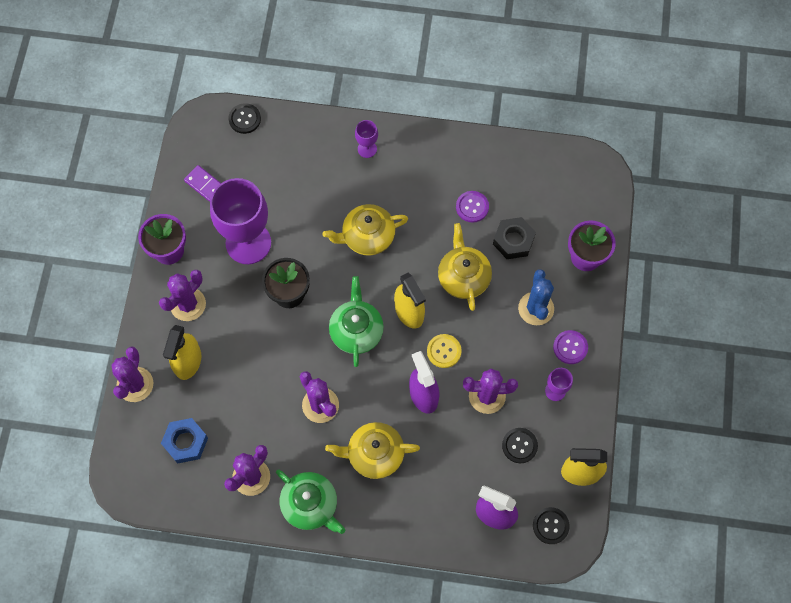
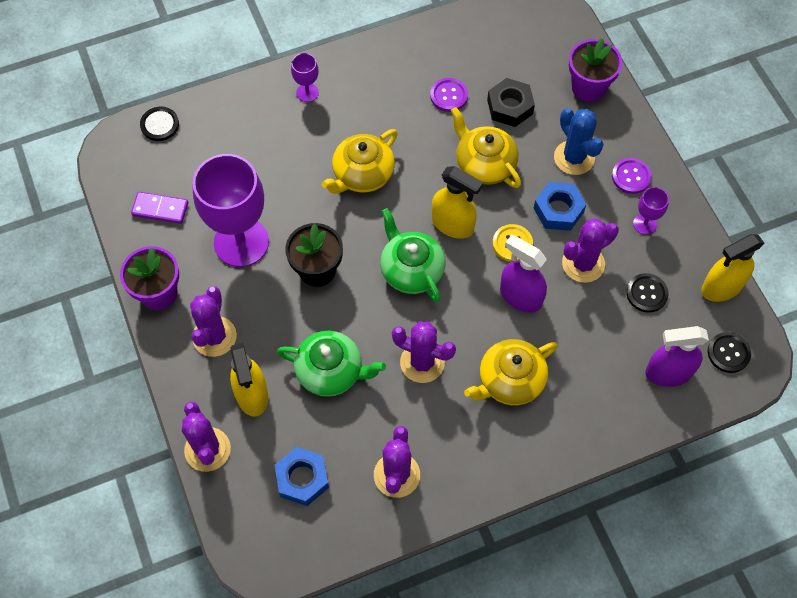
camera: 30 degrees left, 5 degrees down
(310, 505) = (478, 468): green teapot -> green teapot (331, 371)
(496, 344) = (558, 210): none -> blue nut

